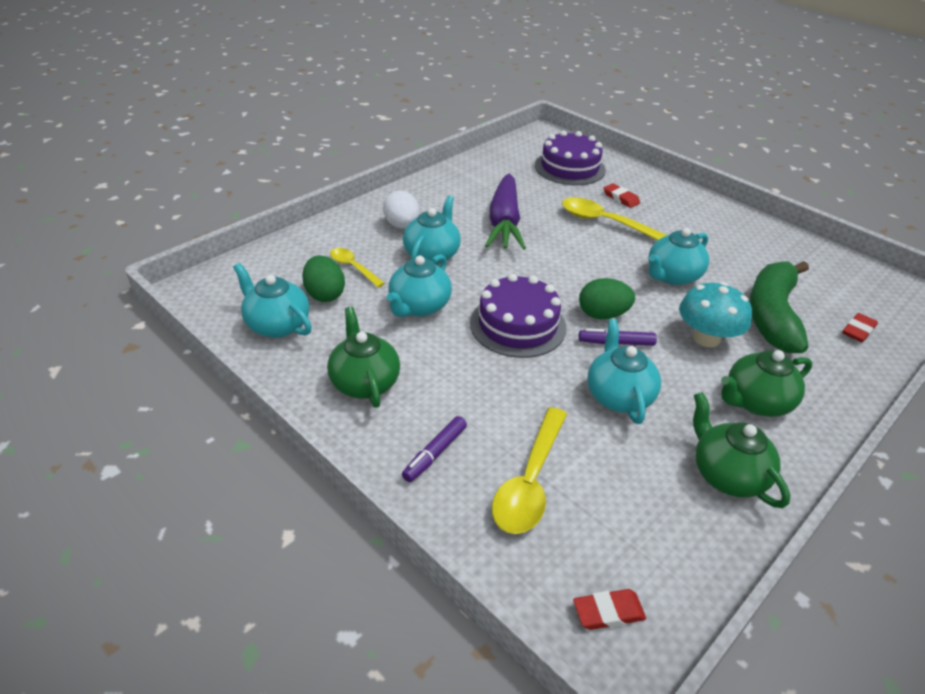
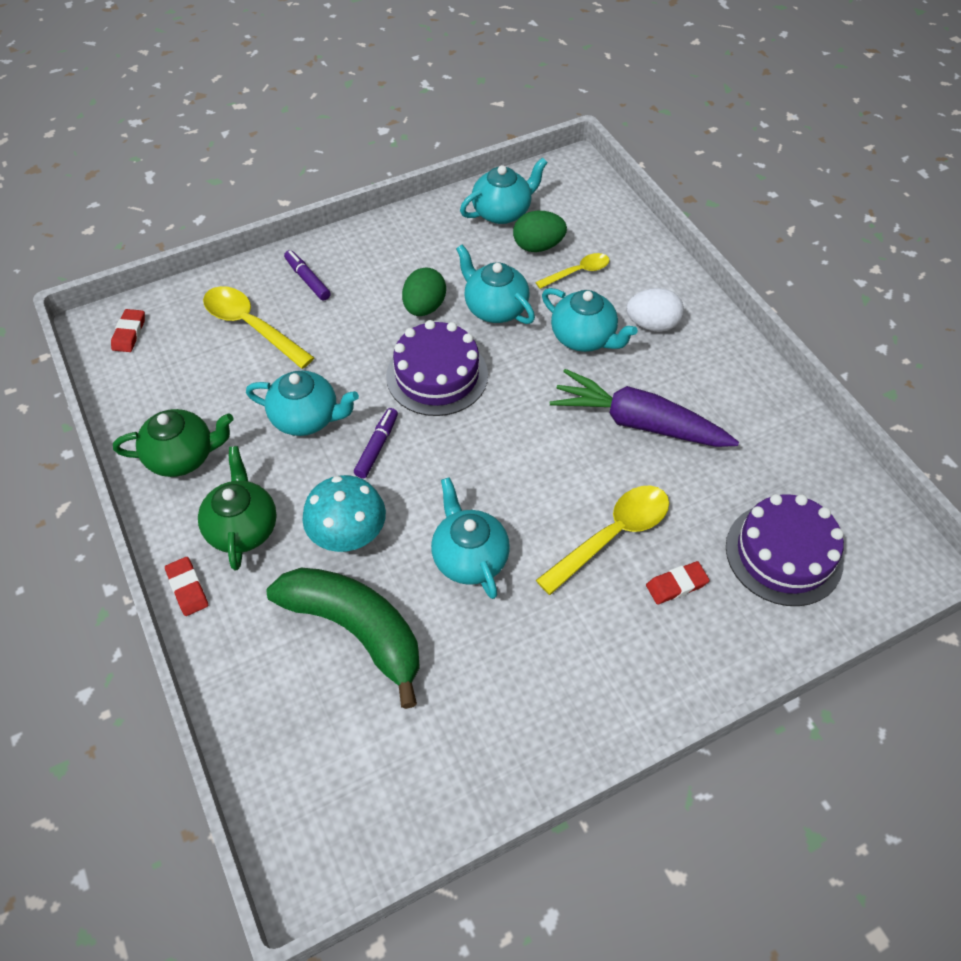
camera: 110 degrees right, 15 degrees up
(364, 382) = (405, 254): green teapot -> none
(602, 315) = (425, 453): green egg -> green egg (424, 307)
(858, 330) = (288, 716): red eraser -> red eraser (187, 588)

